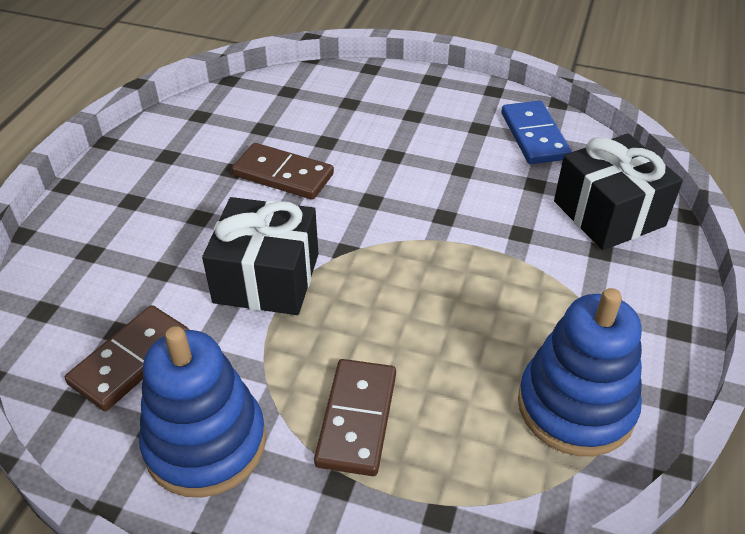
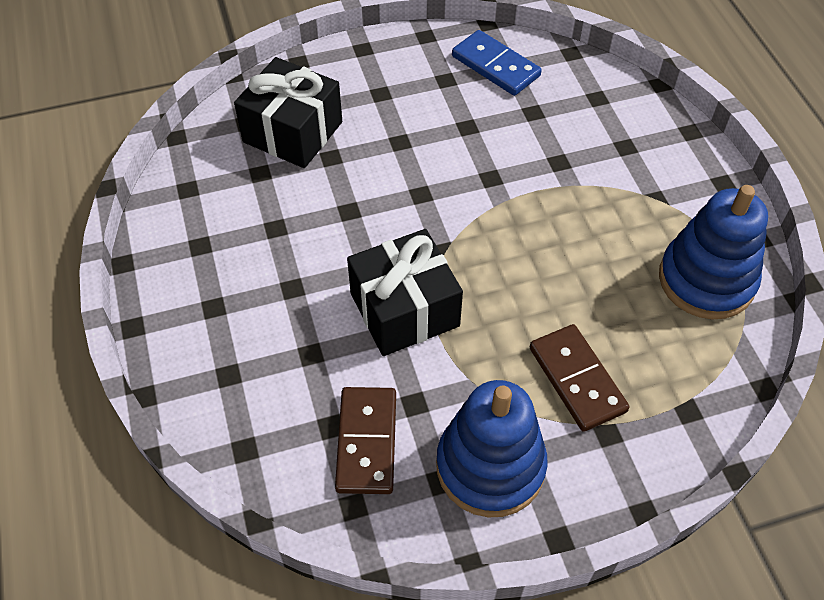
camera: 35 degrees left, 10 degrees up
(283, 175) = (325, 209): brown domino -> none
(609, 213) = (606, 111): black gift -> black gift (293, 132)

